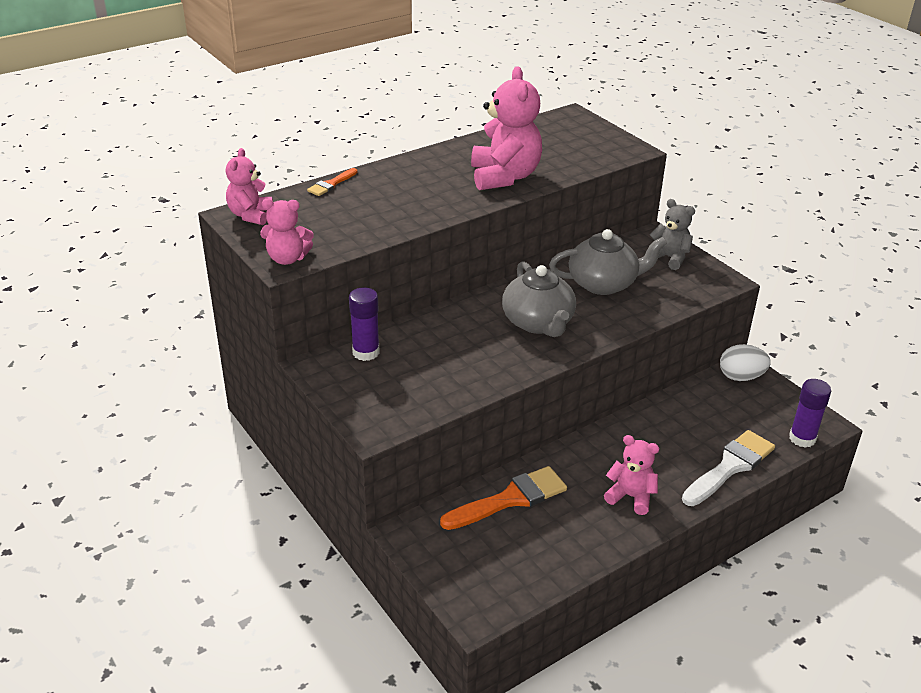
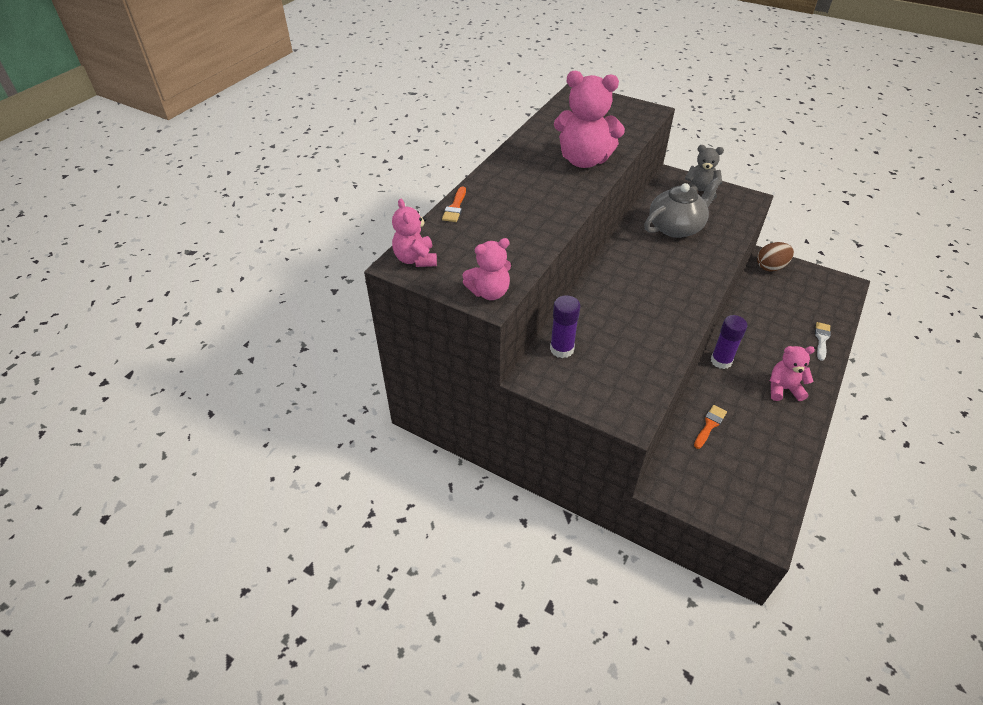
camera: 25 degrees left, 10 degrees up
(504, 177) = (584, 160): pink teddy bear -> pink teddy bear turned 135 degrees clockwise
(510, 499) = (710, 425): orange brush -> orange brush, size x0.53
(538, 323) = (662, 276): grey teapot -> none
(730, 467) = (821, 339): white brush -> white brush, size x0.53
(741, 377) = (770, 267): white egg -> brown egg
(802, 438) = (844, 300): purple glue stick -> purple glue stick (721, 361)

